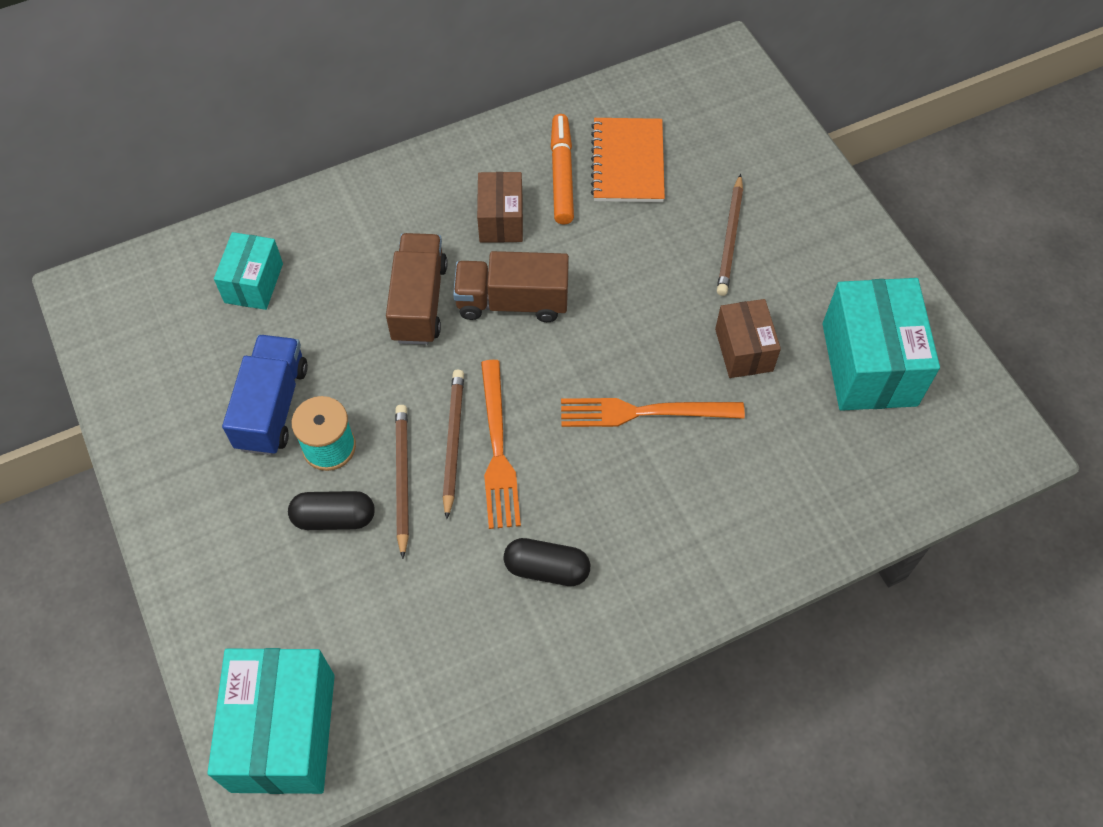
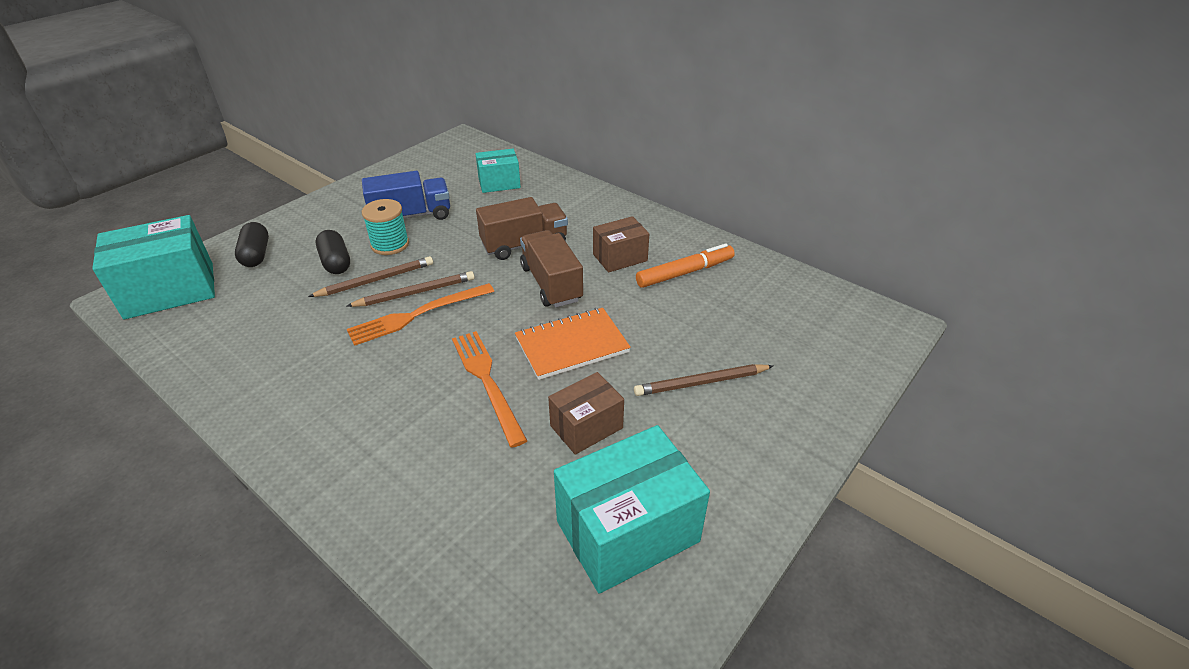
camera: 65 degrees right, 20 degrees down
(546, 568) = (319, 370): black capsule -> black capsule (256, 255)
(627, 162) = (727, 301): orange notebook -> orange notebook (572, 345)

